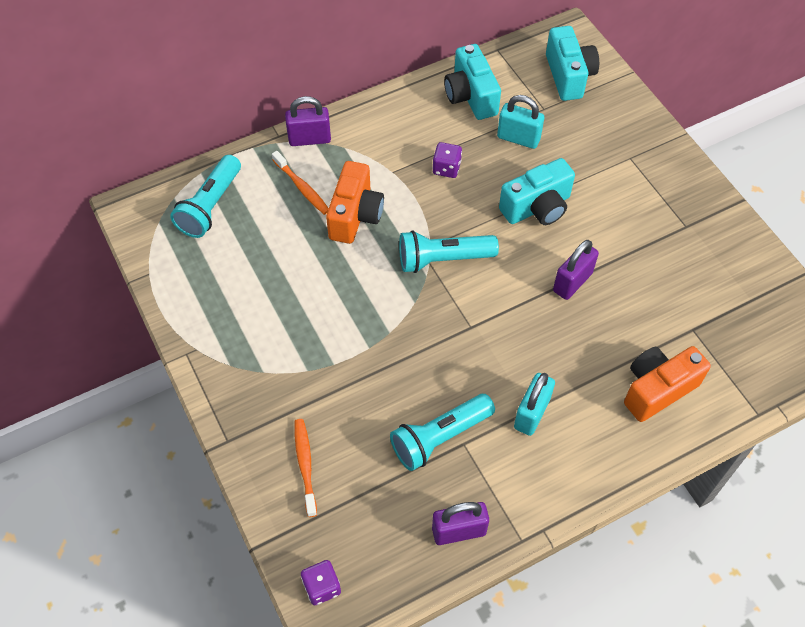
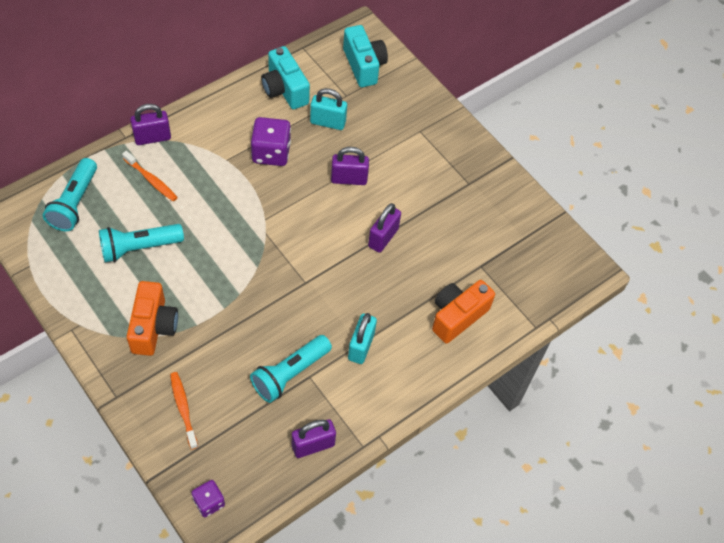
camera: 15 degrees left, 0 degrees up
(355, 215) = (199, 199): orange camera -> orange camera (153, 327)
(442, 259) = (276, 229): turquoise flashlight -> turquoise flashlight (139, 248)
(446, 168) = (271, 153): purple dice -> purple dice, size x1.70
(537, 207) = (349, 179): turquoise camera -> purple padlock

